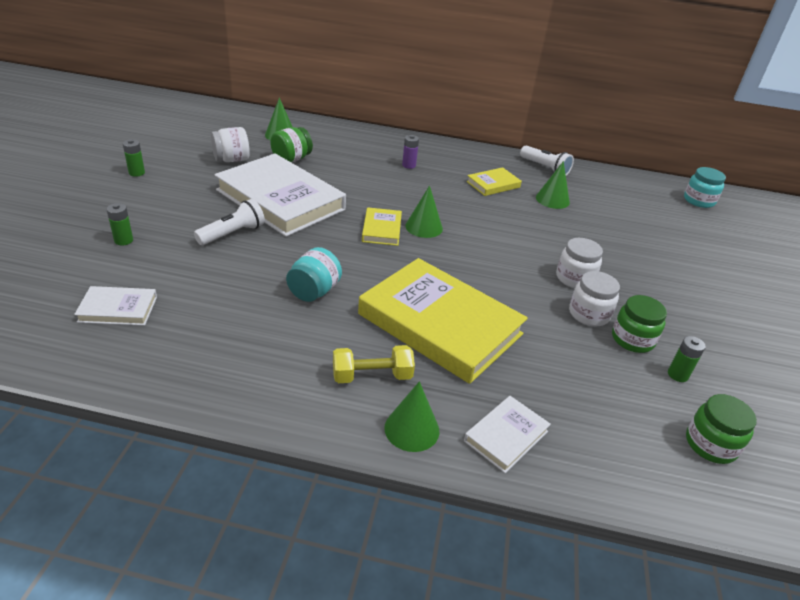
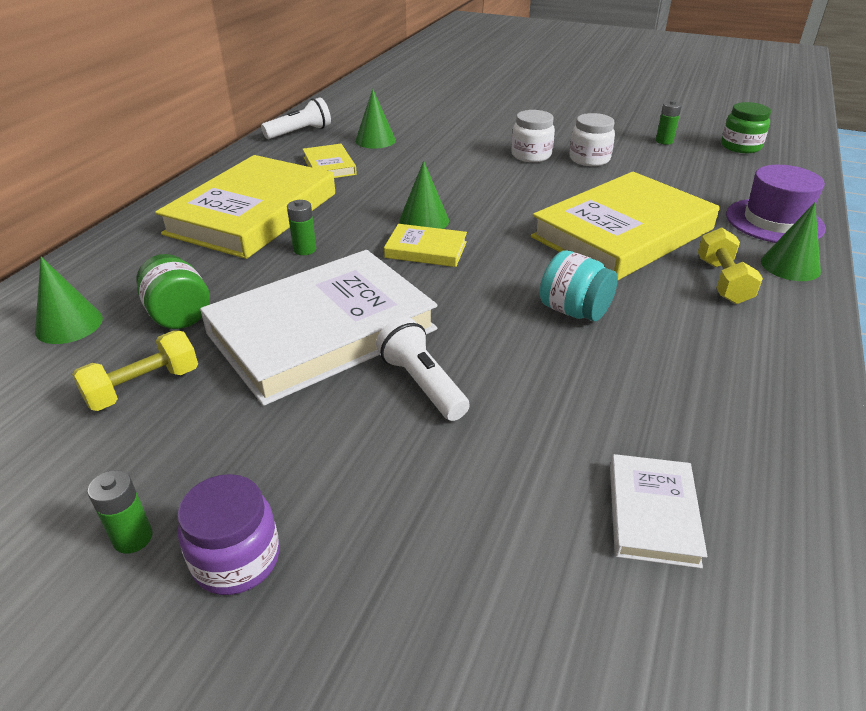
camera: 75 degrees left, 0 degrees up
(119, 195) = (236, 559): none -> purple jar
(123, 240) = (432, 530): green battery -> green battery (304, 249)
(231, 160) = (143, 387): white jar -> yellow dumbbell
(409, 165) = (253, 213): purple battery -> yellow book
(506, 436) = (774, 221): white book -> purple hat
(632, 339) = (622, 148): green jar -> none
(699, 201) = (394, 80): turquoise jar -> none

